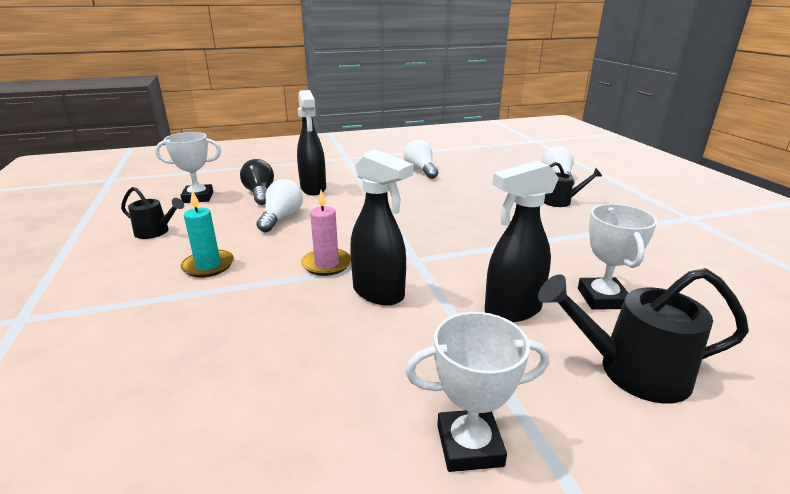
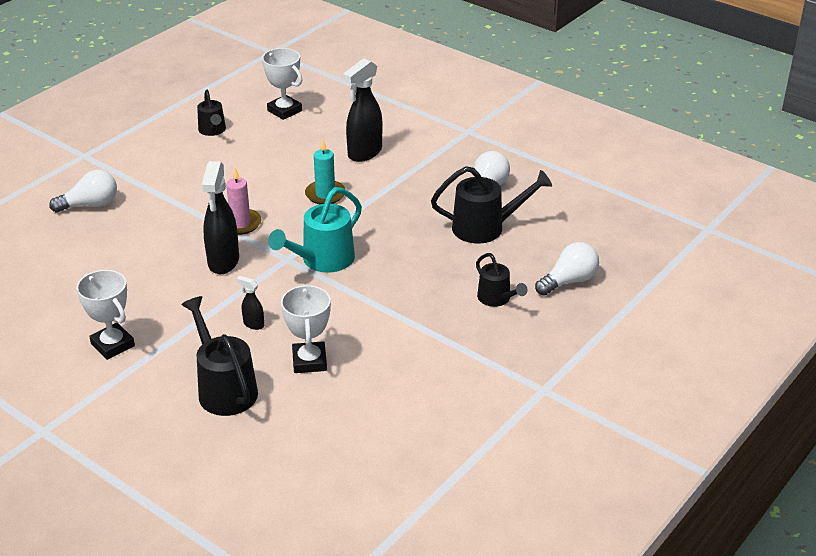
camera: 55 degrees right, 10 degrees up
(208, 266) = (192, 179): turquoise candle -> turquoise candle (325, 194)
(260, 194) = (324, 133): black light bulb -> none
(281, 218) = (291, 168): white light bulb -> white light bulb (90, 205)
(439, 245) = (322, 260): none -> turquoise watering can
(467, 182) = (486, 228): none -> black watering can
(512, 310) = (253, 324): black spray bottle -> black spray bottle, size x0.47
(602, 298) = (309, 361): white trophy -> white trophy turned 60 degrees counterclockwise

